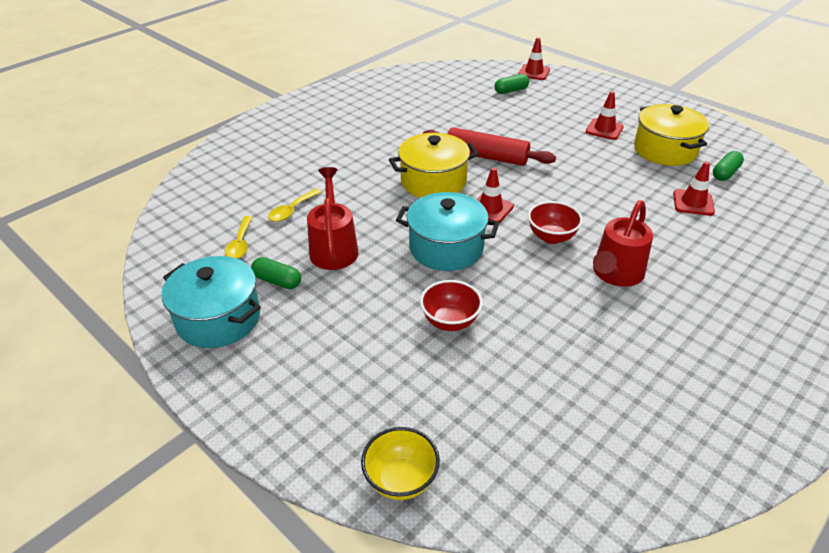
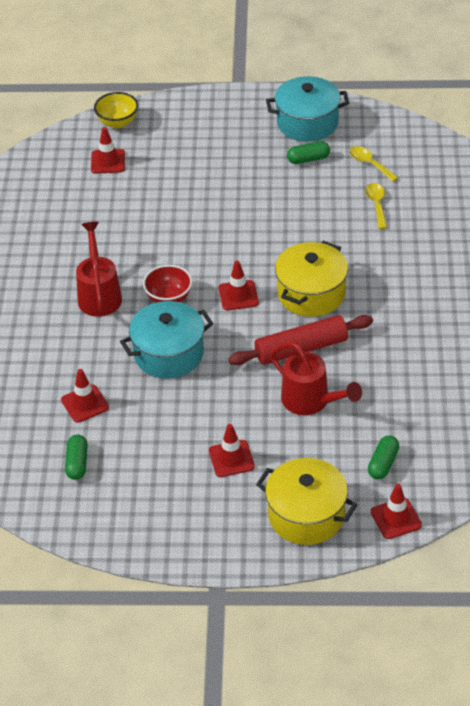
camera: 140 degrees right, 5 degrees up
(334, 248) = (306, 198): red watering can -> red watering can (311, 401)
(446, 248) = (232, 244): turquoise pot -> turquoise pot (168, 354)
(450, 321) = (174, 200): red bowl -> none
(473, 422) = (108, 162): none -> red traffic cone
(665, 150) = (151, 463): yellow pot -> yellow pot (306, 515)

